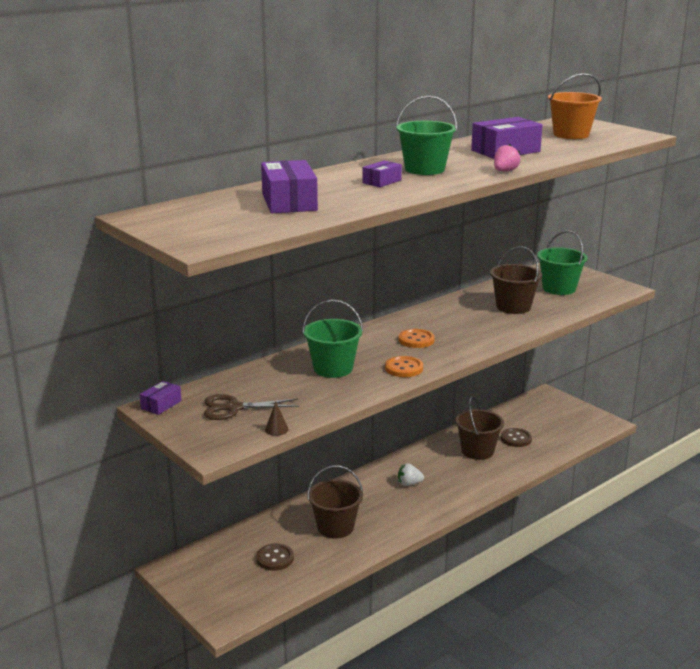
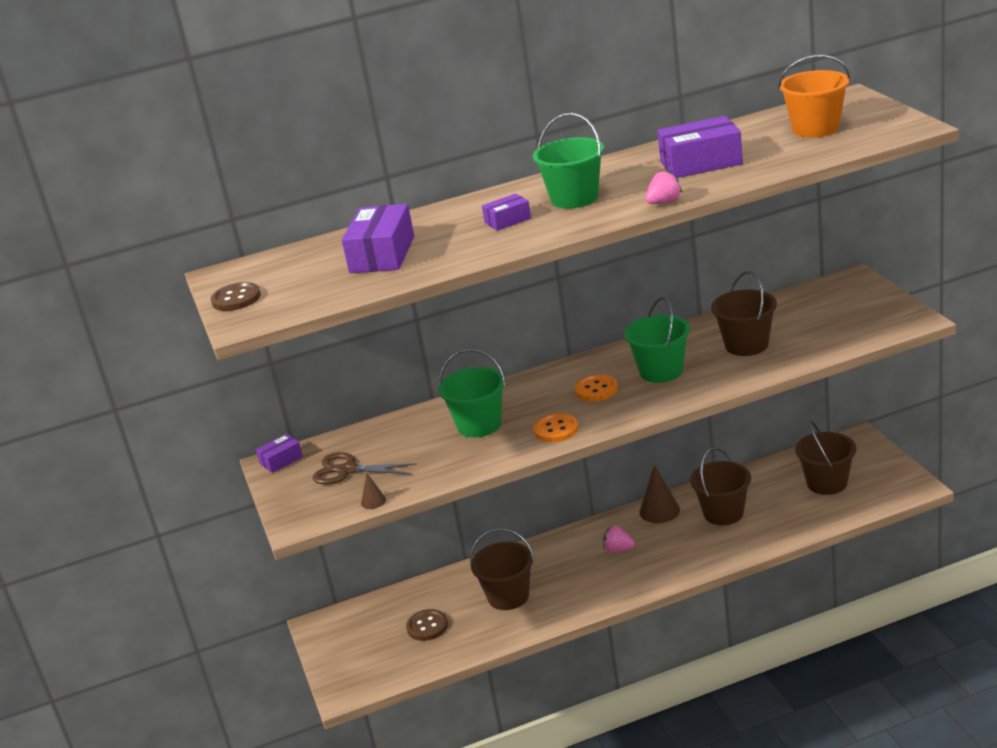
camera: 25 degrees right, 5 degrees up
(409, 484) = (618, 549): white strawberry -> pink strawberry
(426, 453) = (659, 510): none -> brown cone
(516, 439) = (781, 500): brown button -> brown button (236, 299)
(543, 425) = (827, 483): none -> brown bucket
(559, 288) = (826, 317): green bucket -> green bucket (661, 371)

